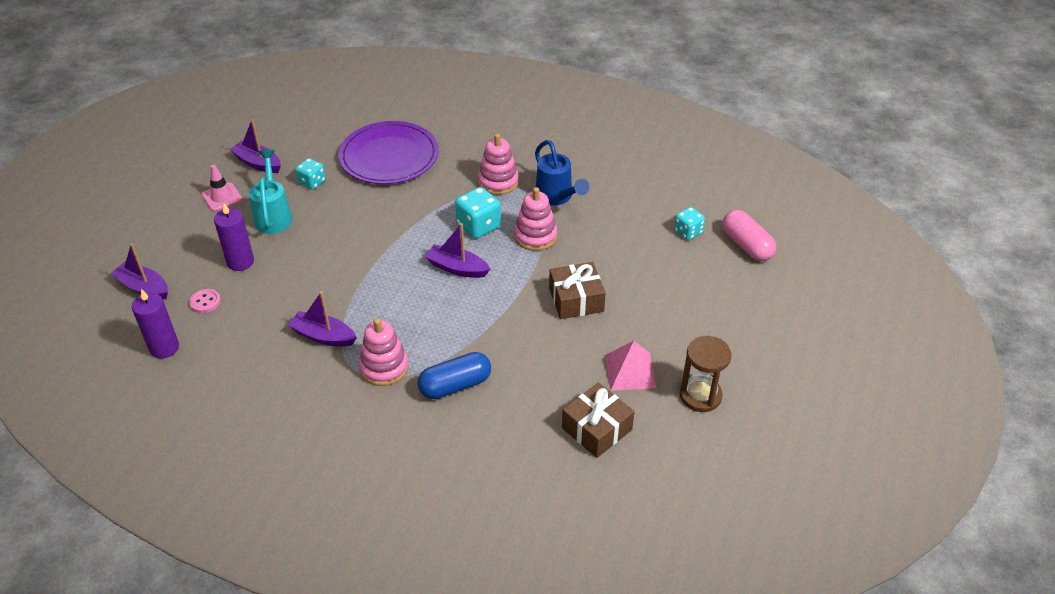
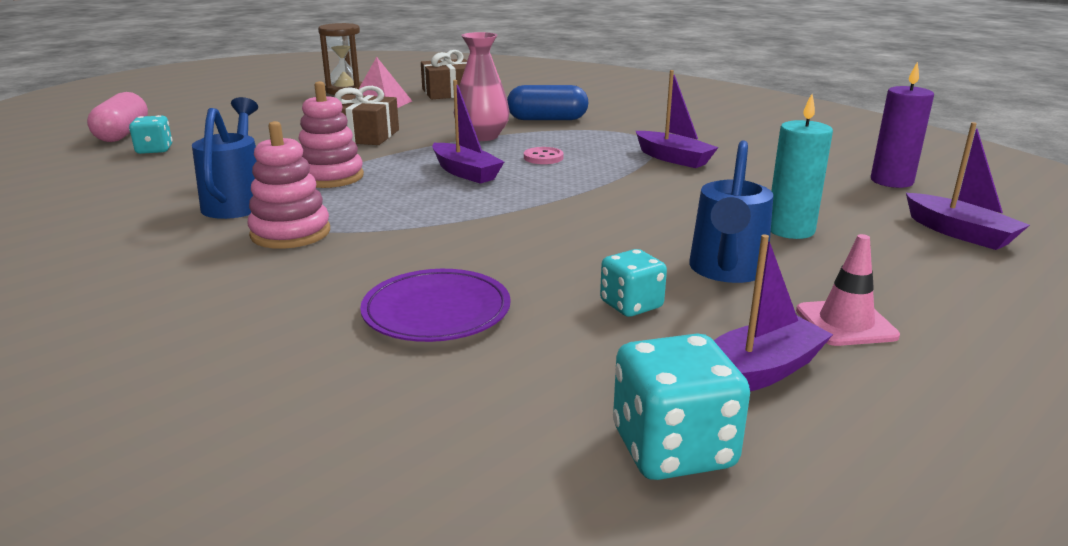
camera: 155 degrees left, 20 degrees down
(205, 302) = (843, 204): pink button -> pink button (543, 157)
(240, 262) = (790, 230): purple candle -> turquoise candle
(258, 163) = (758, 372): purple boat -> purple boat turned 90 degrees counterclockwise
(273, 215) = (726, 272): turquoise watering can -> blue watering can
(384, 367) = (612, 135): pink stacking toy -> none
(389, 157) = (436, 311): purple plate -> purple plate, size x0.62
(478, 226) = (390, 198): turquoise dice -> turquoise dice (673, 448)
(486, 329) = (482, 136): none -> pink vase

